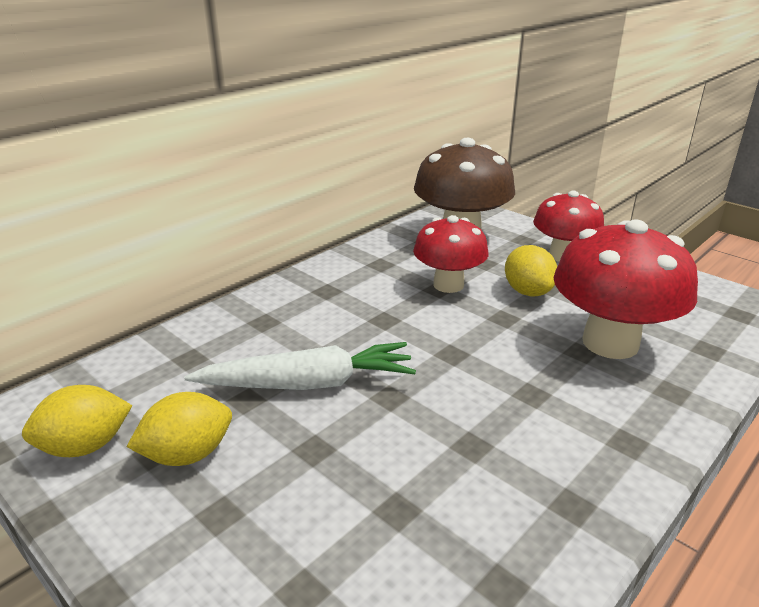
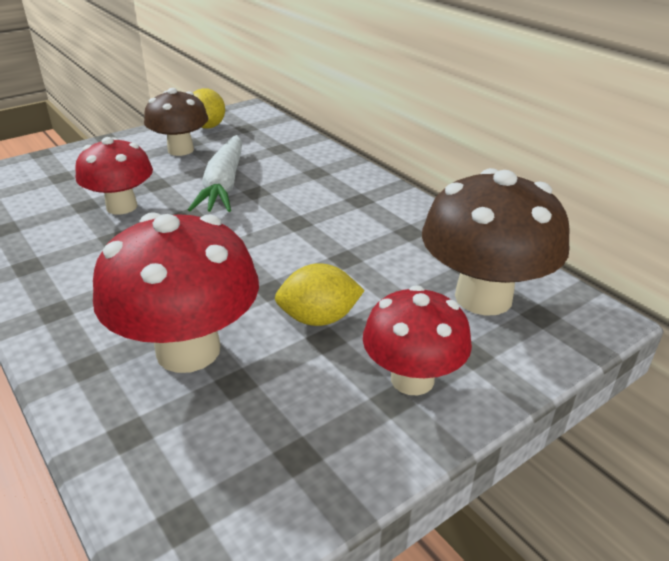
camera: 100 degrees right, 5 degrees up
(188, 455) = (180, 150): yellow lemon -> brown mushroom
(448, 285) = (351, 266): red mushroom -> red mushroom (122, 206)

